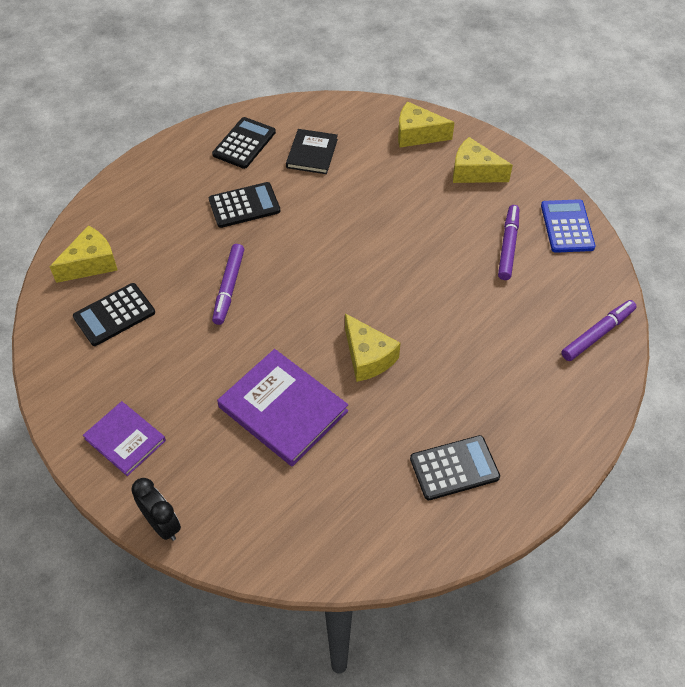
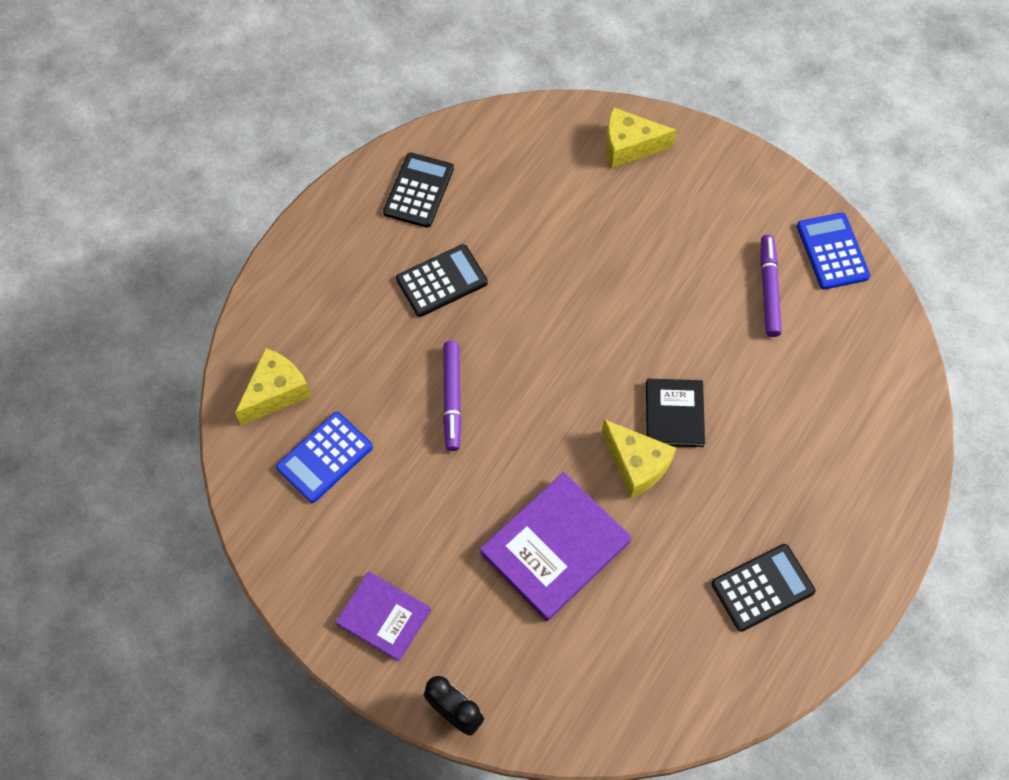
camera: 10 degrees left, 10 degrees up
(114, 315) = (325, 457): black calculator -> blue calculator
(283, 409) = (555, 547): purple book -> purple book turned 75 degrees counterclockwise
(312, 153) = (506, 193): black book -> black book (674, 414)
(474, 172) = (709, 190): yellow cheese -> none
(597, 334) = (891, 391): purple marker -> none

